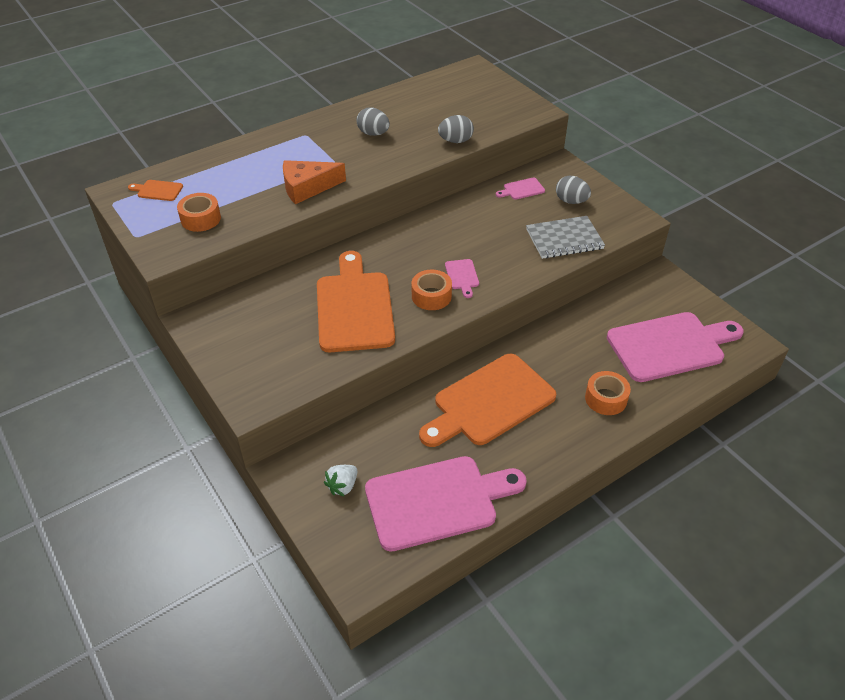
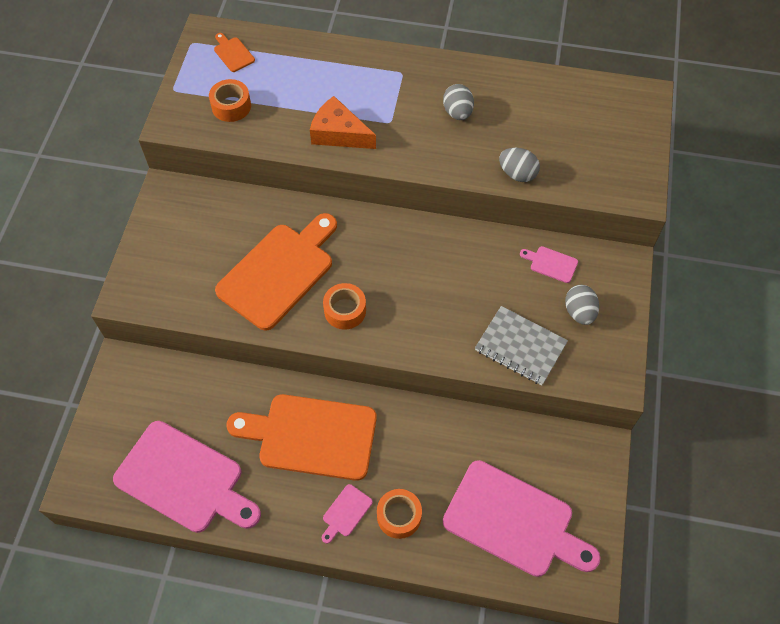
camera: 45 degrees right, 15 degrees up
(342, 486) = (142, 408): white strawberry -> none
(462, 276) = (390, 312): pink cutting board -> pink cutting board (346, 512)

